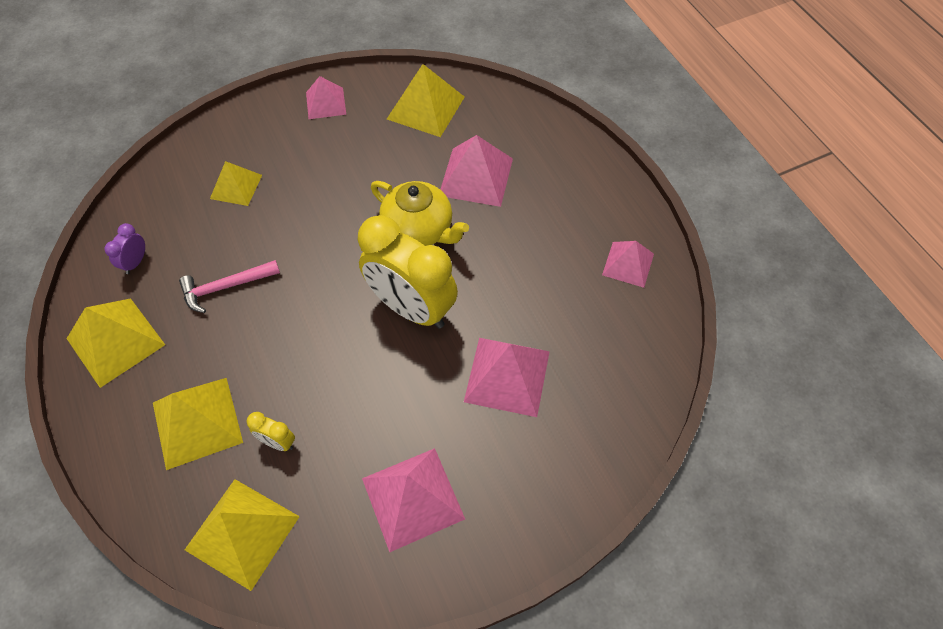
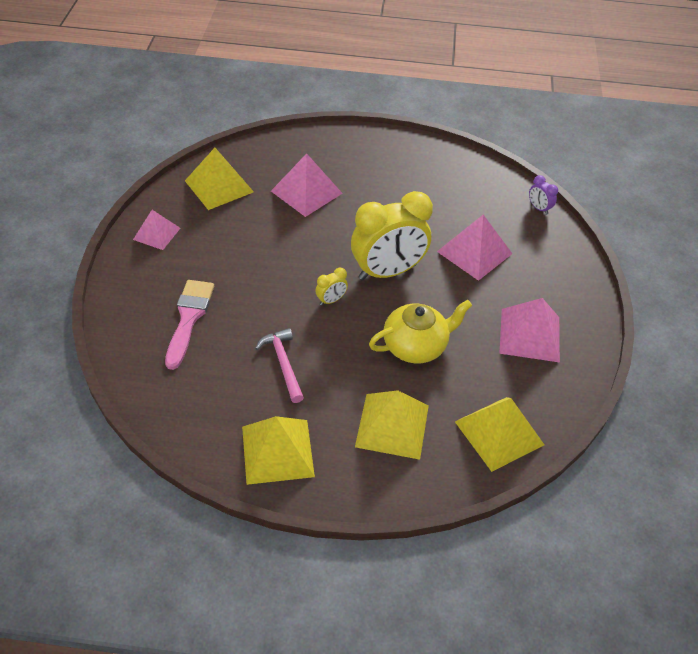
camera: 60 degrees left, 10 degrees down
(135, 262) = (208, 410): purple clock -> purple clock (539, 208)
(225, 287) = (283, 363): pink hammer -> pink hammer turned 150 degrees clockwise
(236, 186) = (189, 318): yellow pyramid -> pink brush
(278, 442) = (441, 386): yellow clock -> yellow clock (331, 300)
(419, 230) = (326, 239): yellow teapot -> yellow teapot (416, 346)
(628, 264) = (436, 163): pink pyramid -> none

